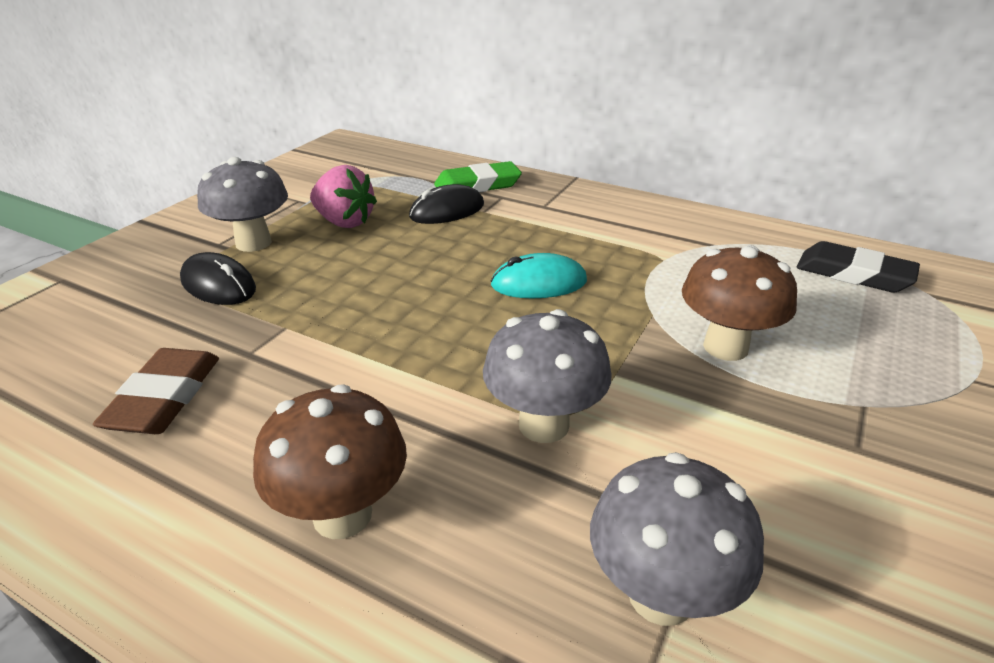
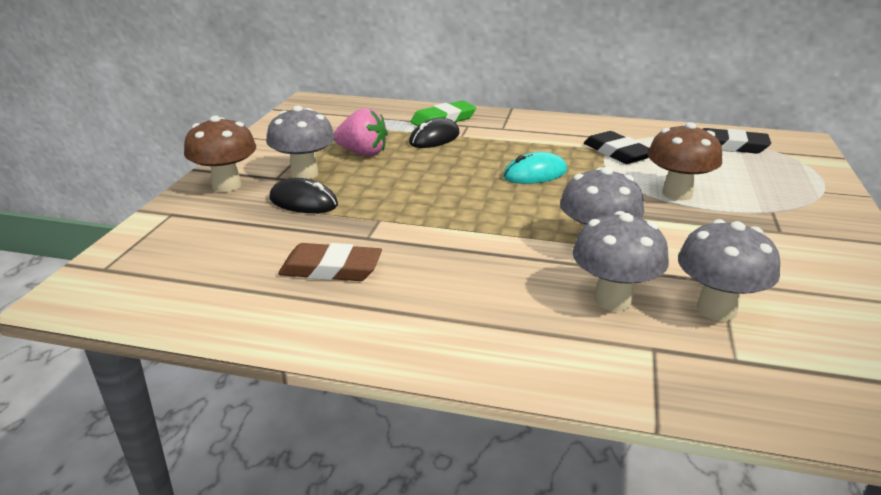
camera: 15 degrees left, 5 degrees down
(164, 397) = (331, 269): brown eraser -> brown eraser turned 75 degrees counterclockwise
(342, 515) = (509, 306): brown mushroom -> brown mushroom (226, 185)
(504, 536) = (613, 300): none -> grey mushroom
(677, 263) = (617, 152): none -> black eraser

